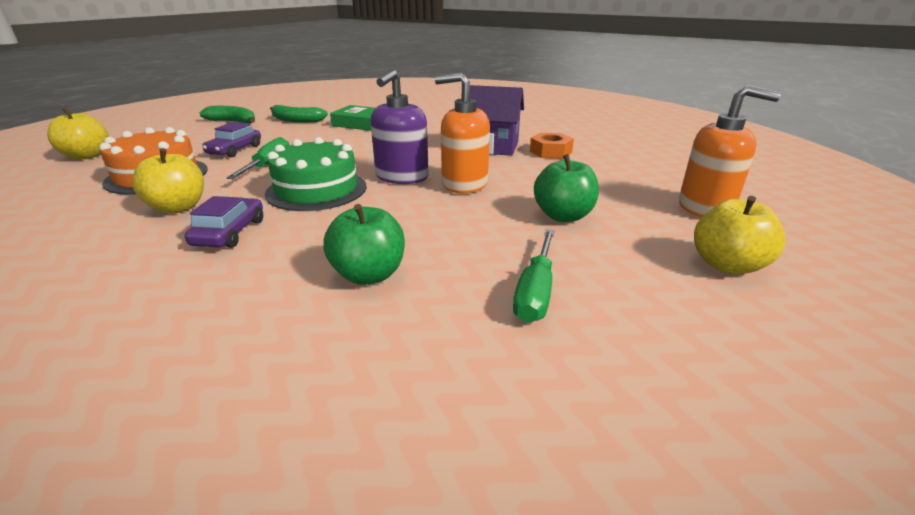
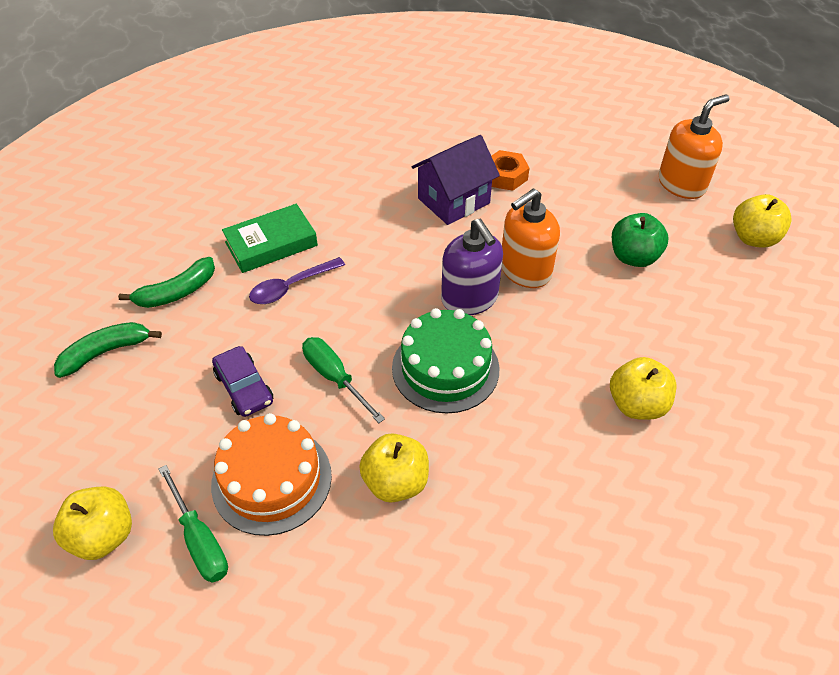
camera: 50 degrees left, 20 degrees up
(230, 233) = (493, 460): purple car -> none
(337, 136) = (291, 287): none -> purple spoon
(369, 274) = (637, 404): green apple -> yellow apple
(536, 292) = (719, 338): green screwdriver -> green screwdriver (200, 540)

